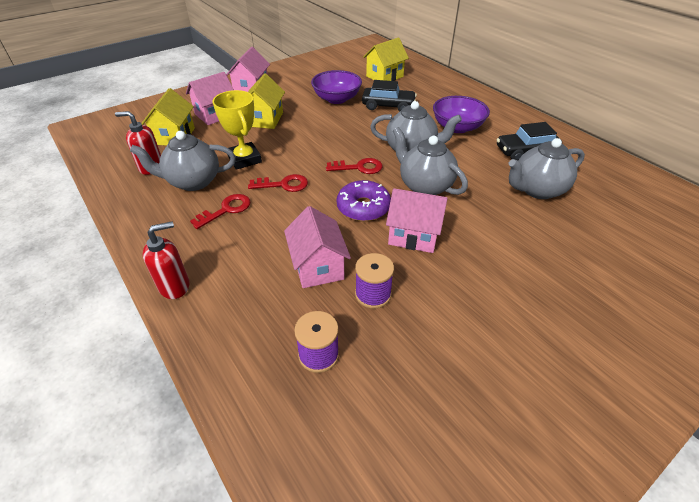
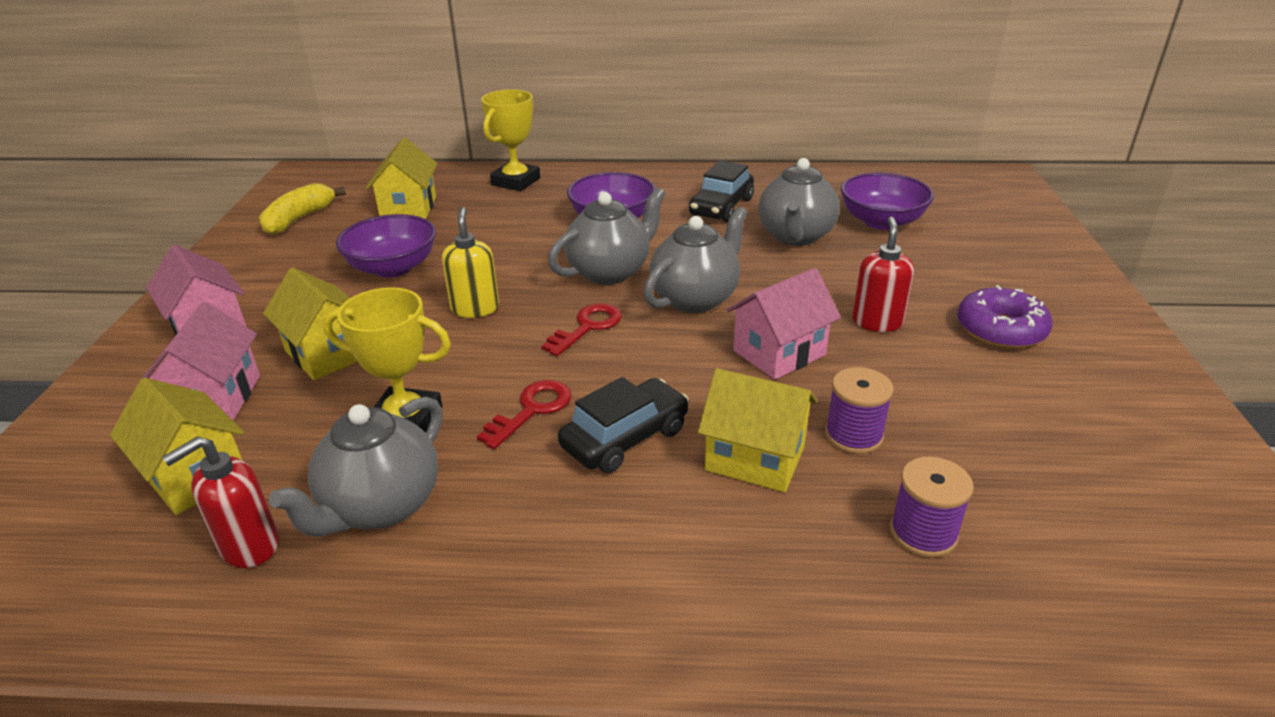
camera: 50 degrees left, 10 degrees down
(175, 286) = (641, 637): red soap dispenser -> red soap dispenser (877, 322)
(226, 210) = (515, 497): red key -> none
(318, 266) = (755, 458): pink house -> yellow house
(334, 133) = (475, 308): none -> yellow soap dispenser
(340, 61) = (299, 219): none -> yellow banana
(363, 207) = (678, 364): purple donut -> purple donut (1000, 330)
(388, 106) = (484, 239): black car -> black car (625, 438)
(424, 186) = (695, 299): grey teapot -> grey teapot turned 135 degrees clockwise
(448, 86) = (516, 181): none -> yellow trophy
(611, 214) = (881, 221): none -> purple bowl

